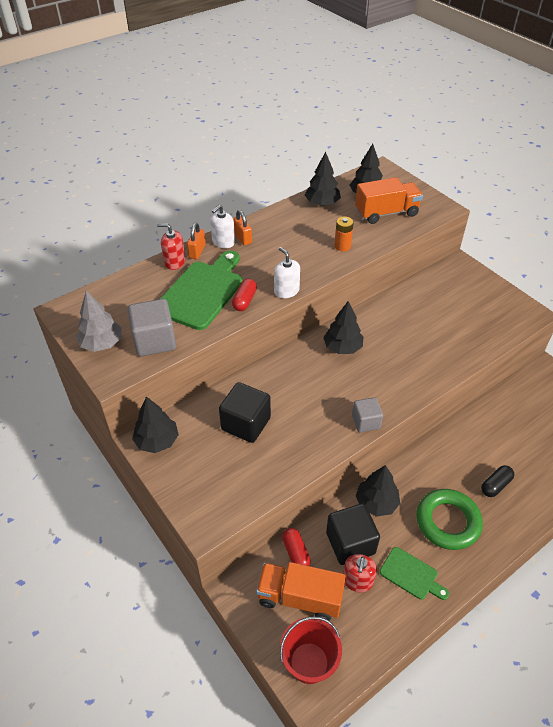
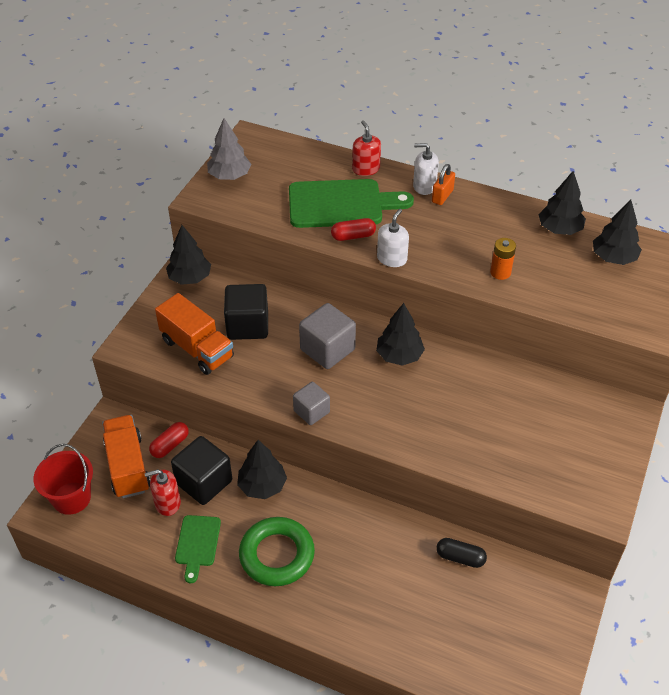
camera: 60 degrees right, 0 degrees up
(154, 341) = (256, 204): grey cube -> grey cube (327, 349)
(197, 251) = (394, 176): orange padlock -> none
(386, 213) = (596, 286): orange truck -> orange truck (197, 349)
(495, 485) = (352, 585): black capsule -> black capsule (460, 557)

